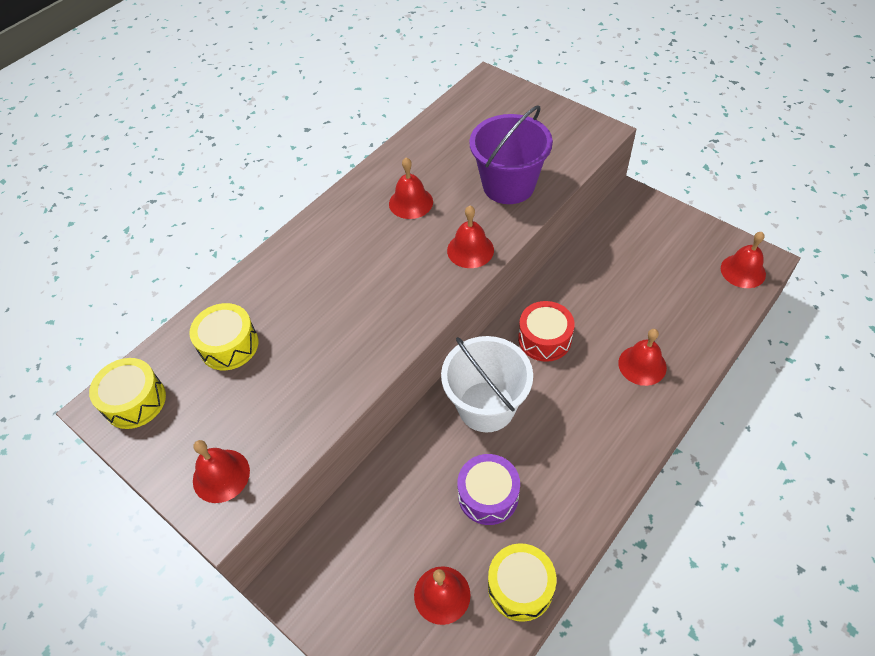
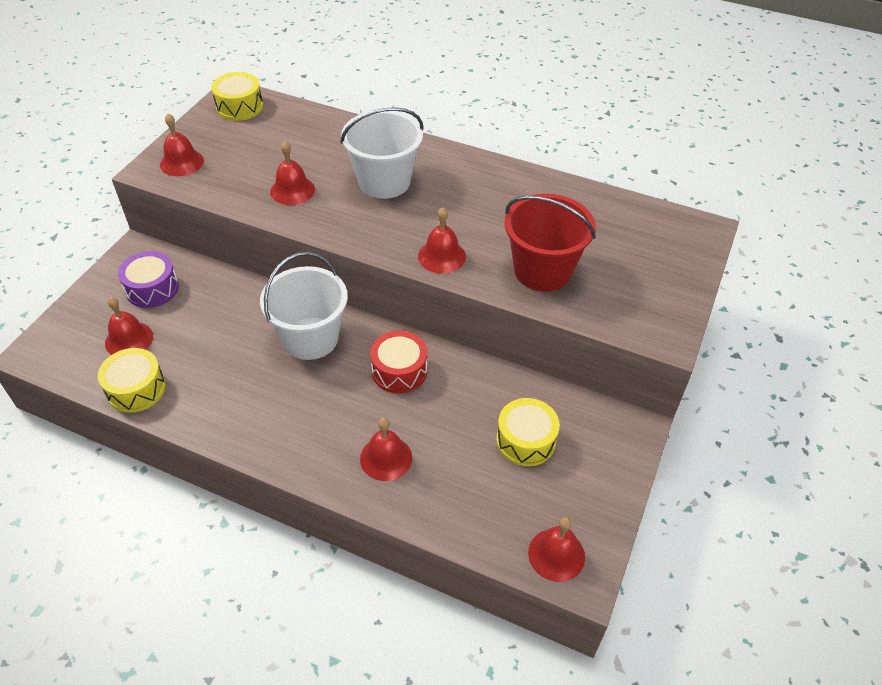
camera: 70 degrees right, 5 degrees down
(229, 345) = (297, 137): yellow drum -> yellow drum (525, 440)
(343, 277) = (384, 181): none -> white bucket
(411, 202) = (490, 205): red bell -> red bell (292, 190)
(488, 495) = (219, 354): purple drum -> purple drum (152, 289)
(508, 185) = (542, 270): purple bucket -> red bucket

